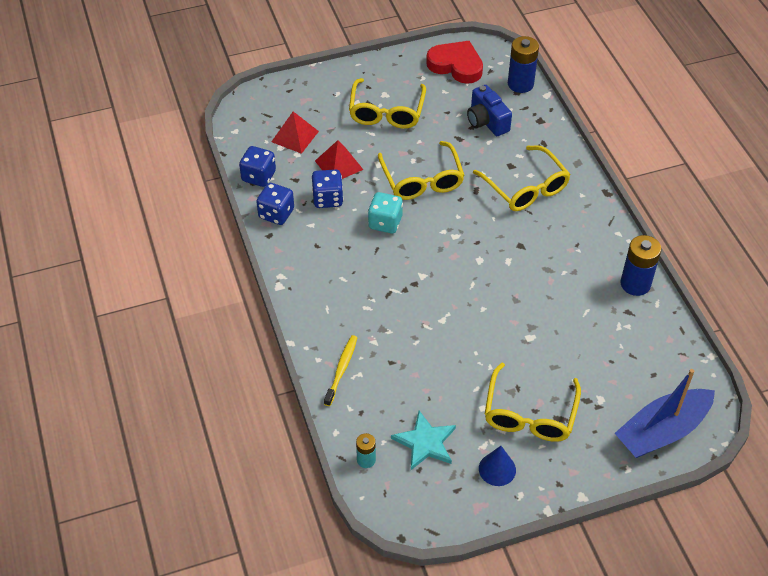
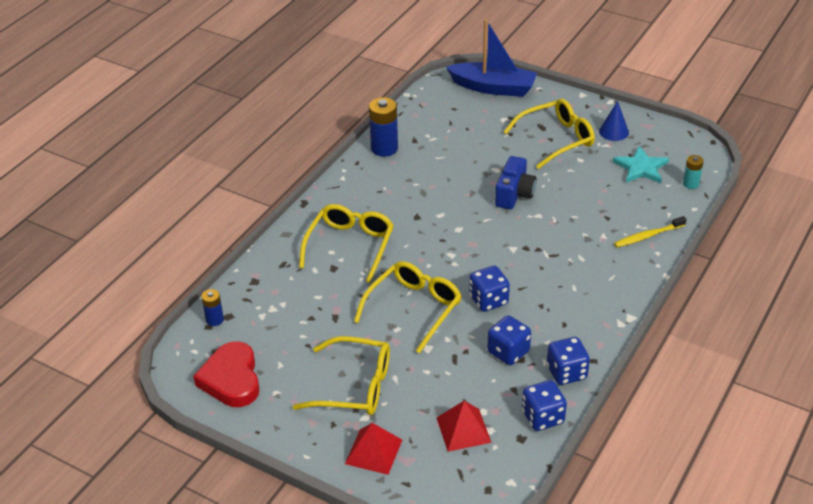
camera: 130 degrees left, 10 degrees down
(339, 165) = (461, 372): red pyramid -> red pyramid (373, 451)
(385, 223) = (488, 300): turquoise dice -> blue dice
(386, 112) = (354, 386): yellow glasses -> yellow glasses turned 45 degrees clockwise
(486, 121) = (292, 312): blue camera -> blue camera (514, 194)
(520, 84) = (214, 320): blue battery -> blue battery, size x0.56

